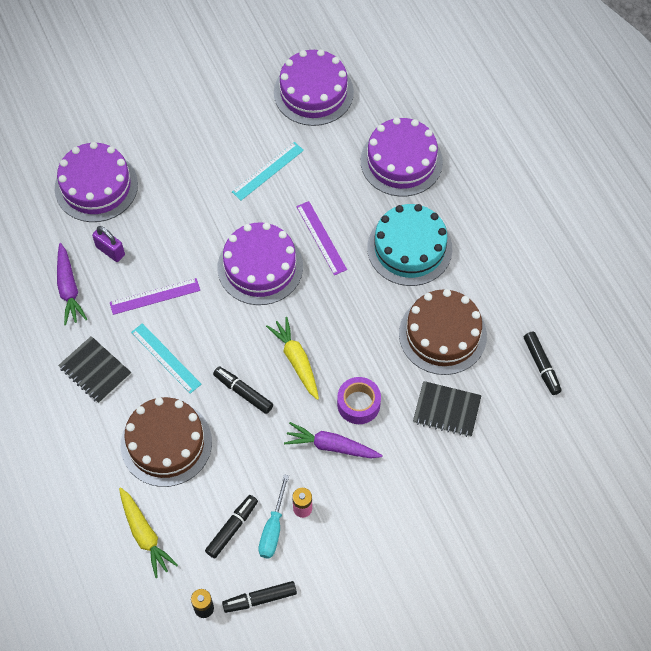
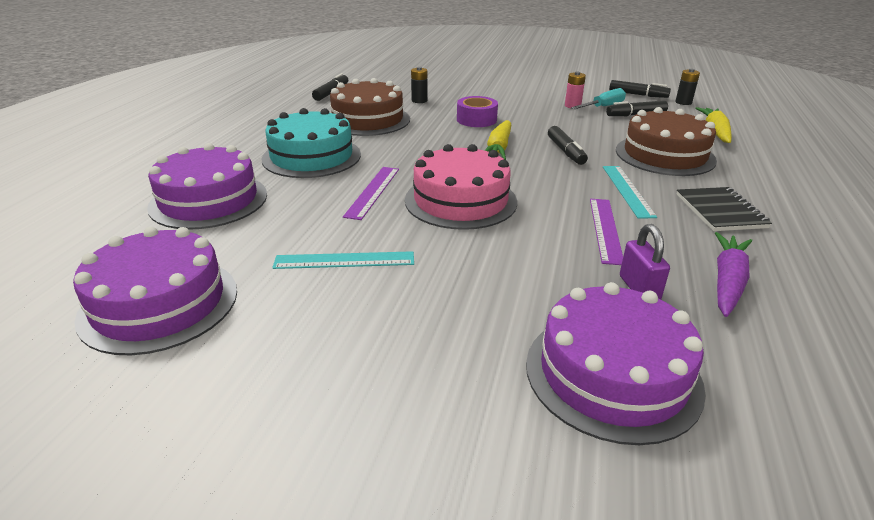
camera: 140 degrees left, 30 degrees down
(155, 296) = (605, 229): purple ruler -> purple ruler turned 75 degrees clockwise
(260, 267) = (460, 200): purple cake -> pink cake
(331, 446) = (521, 115): purple carrot -> none
(446, 410) = (419, 100): black notebook -> black battery

